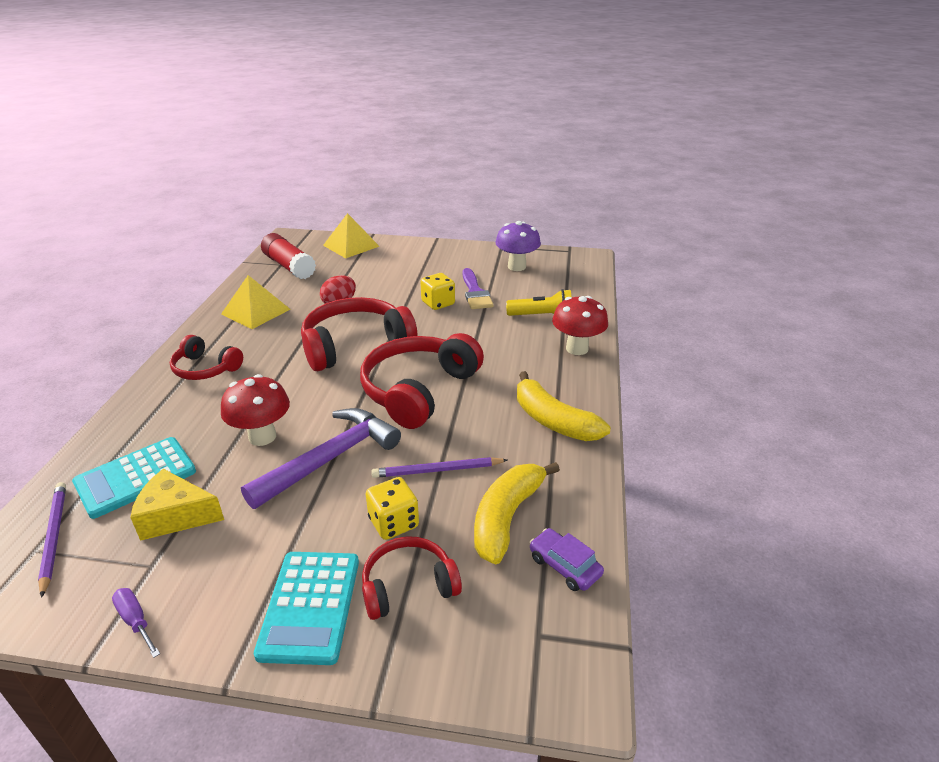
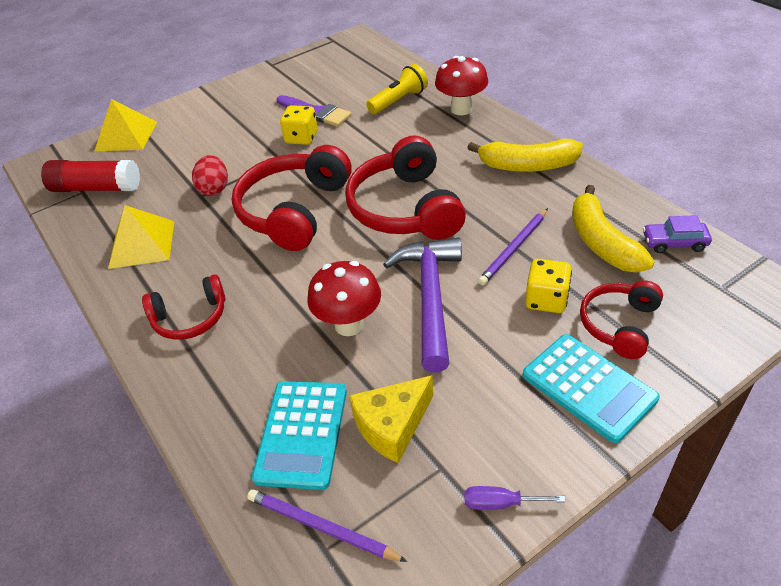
camera: 40 degrees left, 10 degrees up
(516, 267) = (313, 74): purple mushroom -> none

